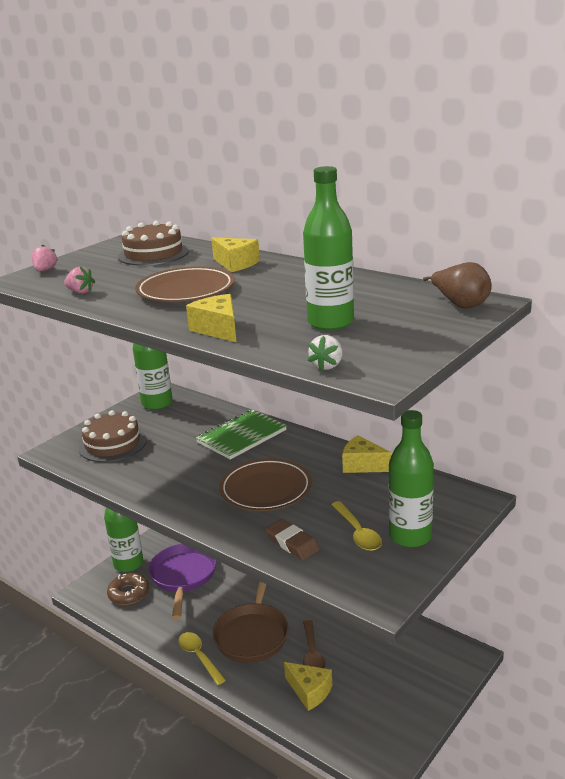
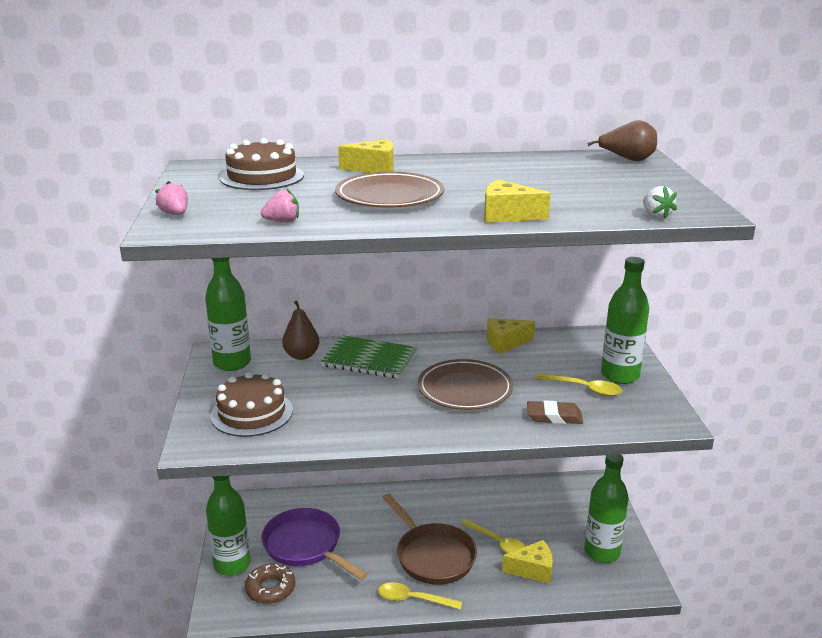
camera: 45 degrees left, 0 degrees up
(204, 415) = (301, 355): none -> brown pear
(241, 436) = (369, 359): green notebook -> green notebook turned 75 degrees counterclockwise
(312, 654) = (498, 543): brown spoon -> yellow spoon
(330, 322) = (577, 190): green bottle -> green bottle (602, 552)

